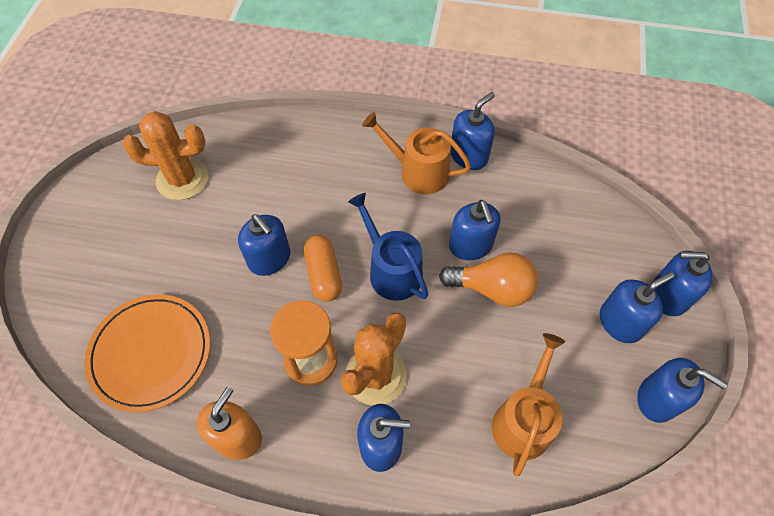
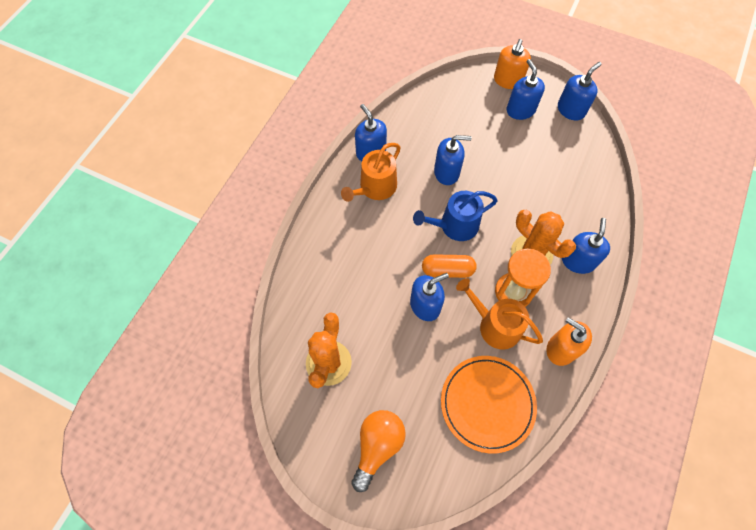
camera: 75 degrees left, 5 degrees up
(492, 288) = (482, 169): orange light bulb -> orange light bulb (377, 446)
(523, 420) = (573, 179): orange watering can -> orange watering can (495, 325)
(668, 296) = (508, 80): blue soap dispenser -> orange soap dispenser

